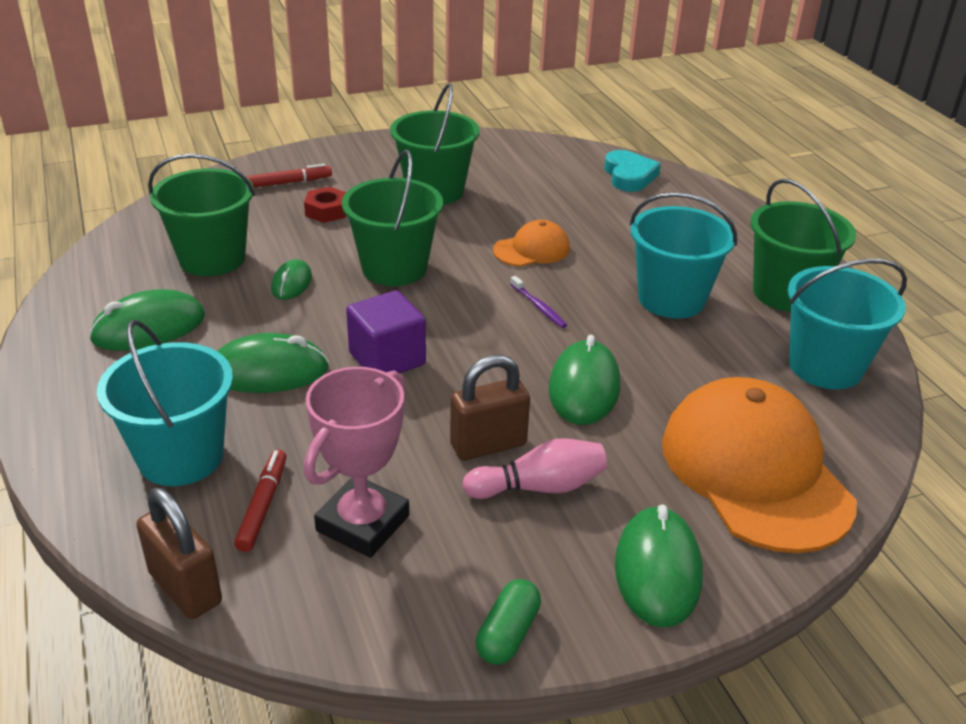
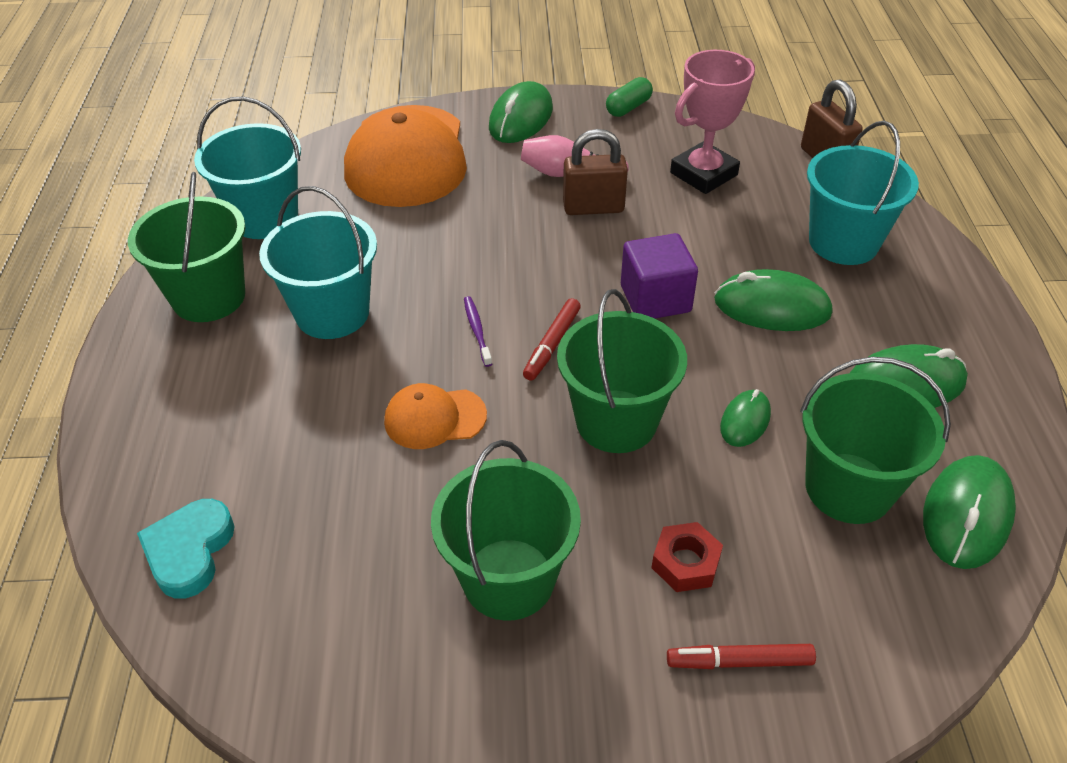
camera: 160 degrees left, 10 degrees up
(262, 506) = (775, 197): red marker -> red marker (552, 344)
(584, 388) = (488, 238): green mouse -> green mouse (966, 515)

